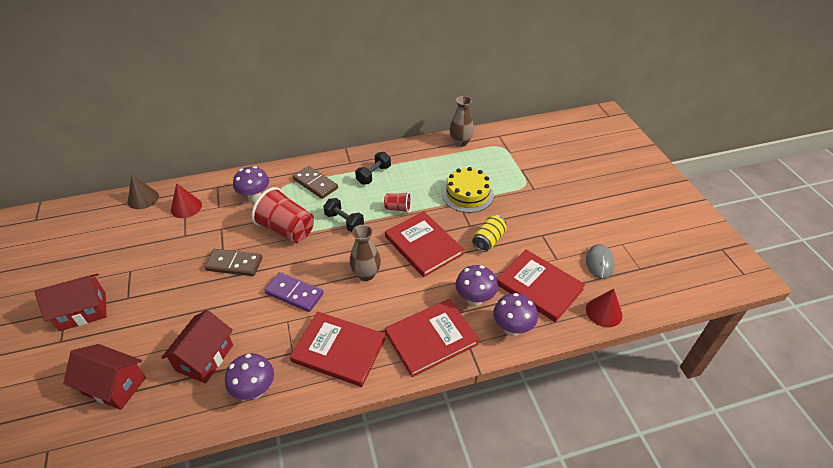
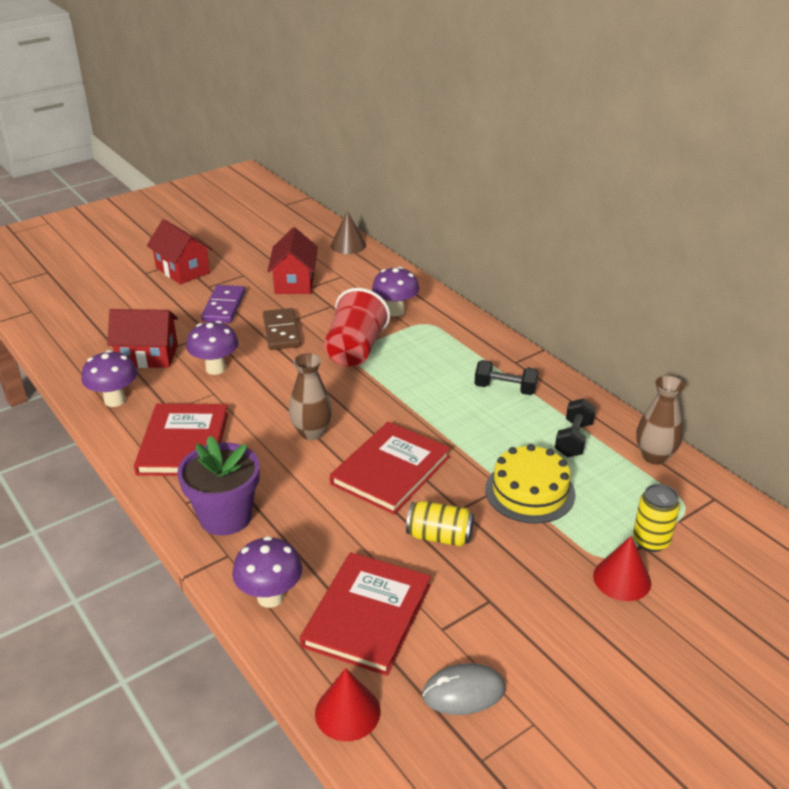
camera: 70 degrees right, 10 degrees down
(114, 385) = (103, 318): red house -> red house (294, 282)
(186, 207) = (351, 274): red cone -> red cone (622, 579)
(294, 294) = (256, 386): purple domino -> purple domino (224, 306)
(315, 184) = (451, 346): brown domino -> none
(344, 221) = (395, 389): black dumbbell -> black dumbbell (573, 439)
(398, 208) = (451, 428): red cup -> none
(431, 338) = (225, 517): red book -> purple flower pot
(474, 299) = (310, 545): purple mushroom -> purple mushroom (215, 368)
(520, 166) = (651, 541): none -> yellow can

